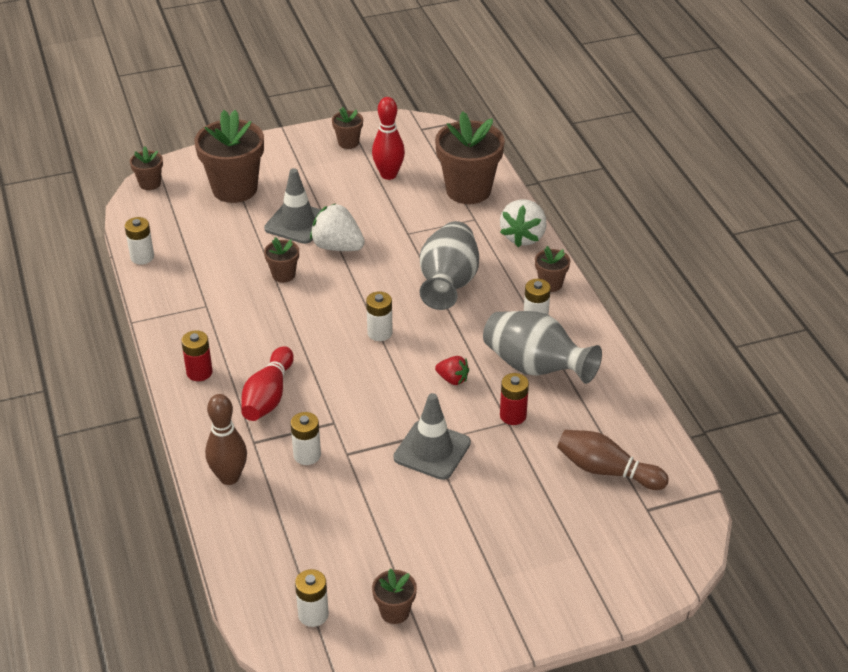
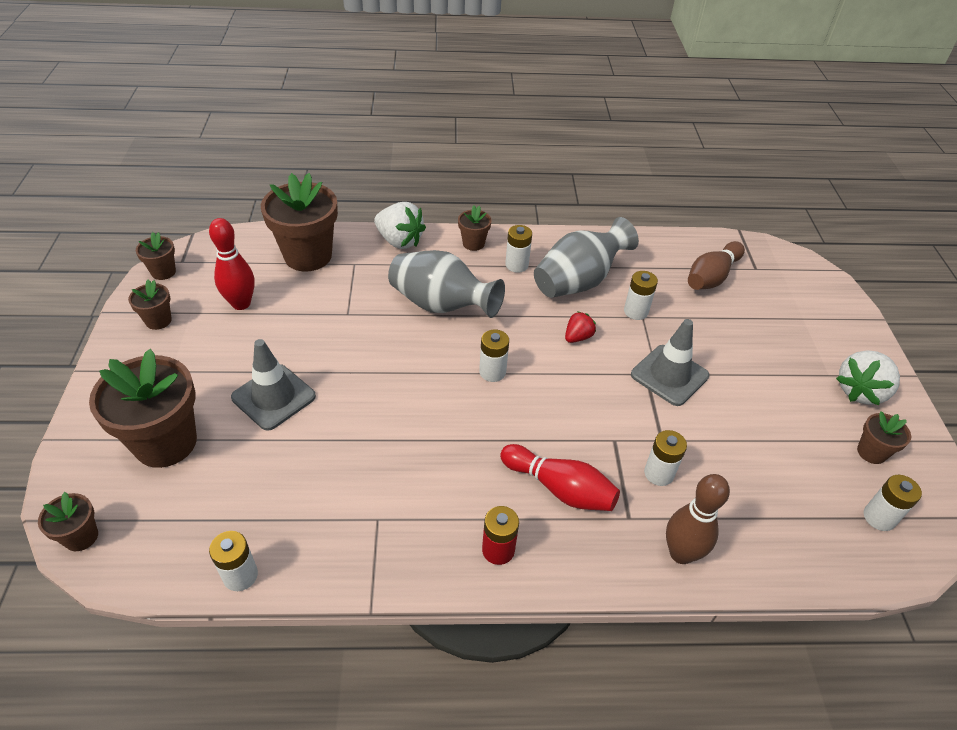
camera: 75 degrees left, 5 degrees up
(283, 275) = (360, 430): brown flower pot -> brown flower pot (163, 272)
(337, 247) = (337, 372): white strawberry -> white strawberry (860, 391)
(513, 415) = (636, 311): red battery -> white battery

